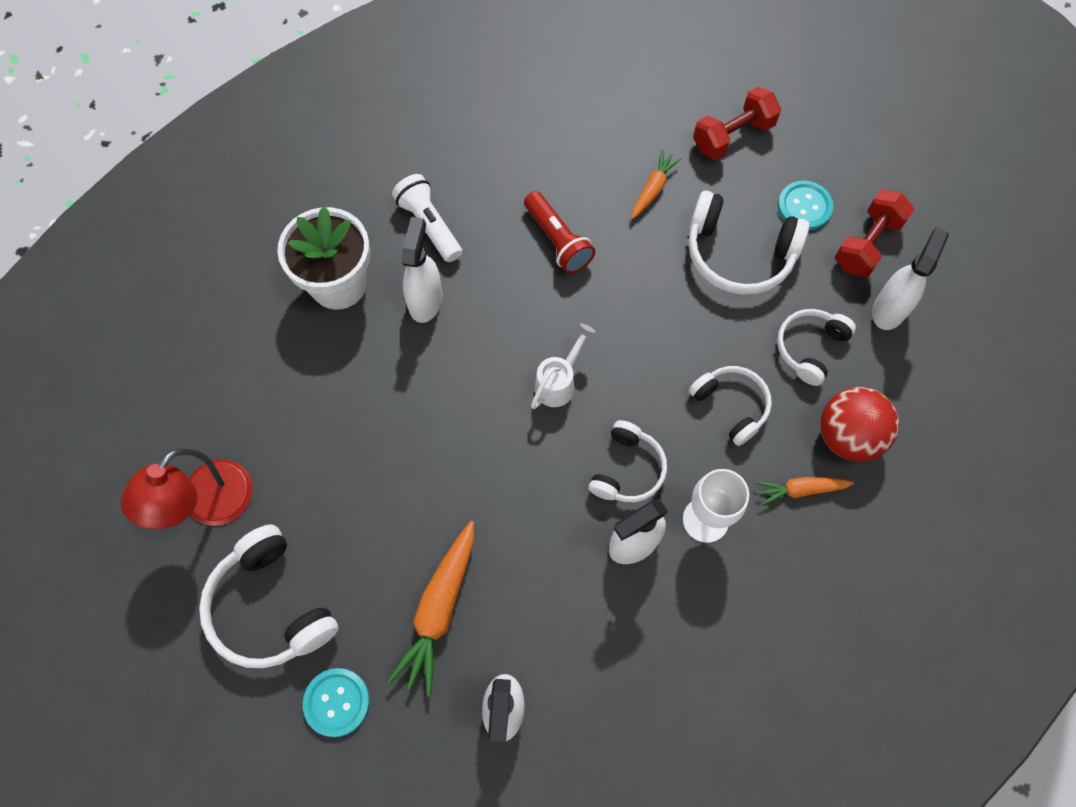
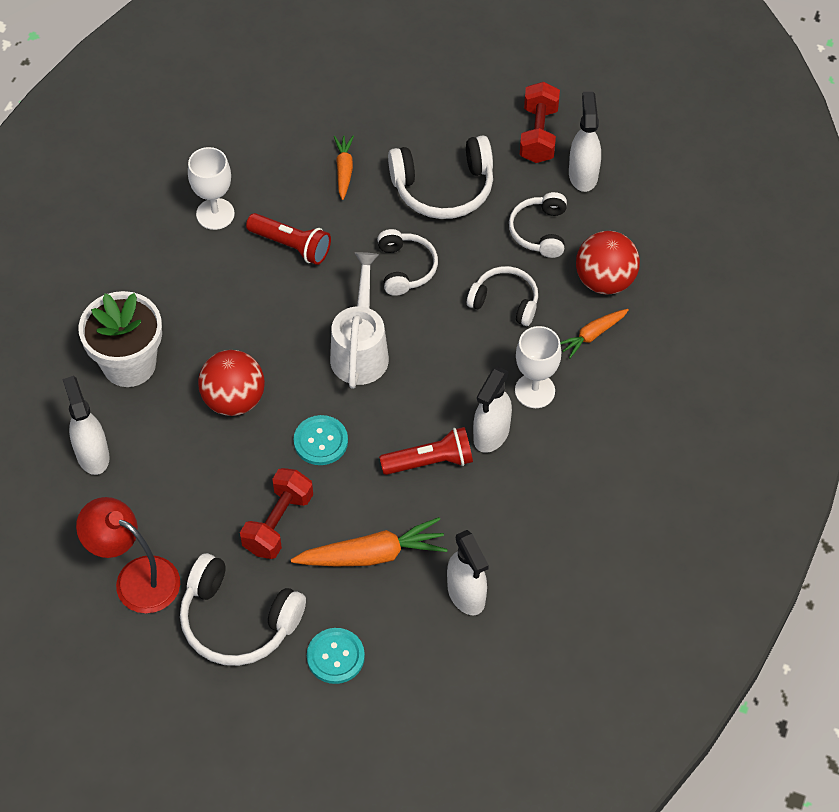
camera: 30 degrees left, 10 degrees down
(209, 506) = (136, 578): red lamp -> red lamp turned 120 degrees clockwise
(409, 370) = (234, 399): none -> red ball
(425, 300) = (211, 341): white spray bottle -> white spray bottle (92, 454)
(429, 225) = (175, 283): white flashlight -> none
(439, 610) = (372, 554): orange carrot -> orange carrot turned 90 degrees counterclockwise
(507, 174) = (215, 214): none -> white goblet
(555, 540) = (430, 461): none -> red flashlight
(558, 382) = (360, 350): white watering can -> white watering can, size x1.62
(627, 469) = (454, 385): white headphones -> white headphones (405, 268)
(732, 136) = (383, 100): red dumbbell -> red dumbbell (278, 523)
(804, 207) = (473, 128): turquoise button -> turquoise button (320, 441)

